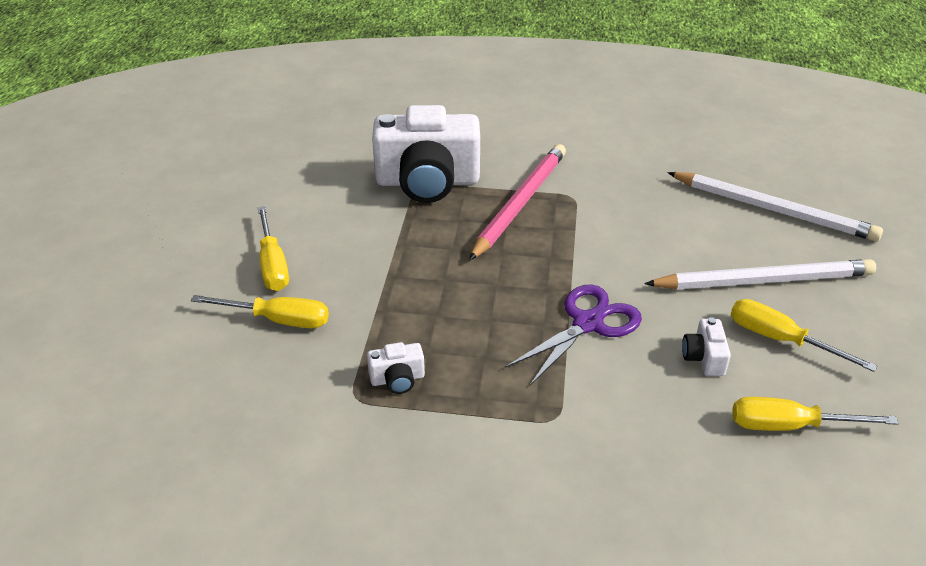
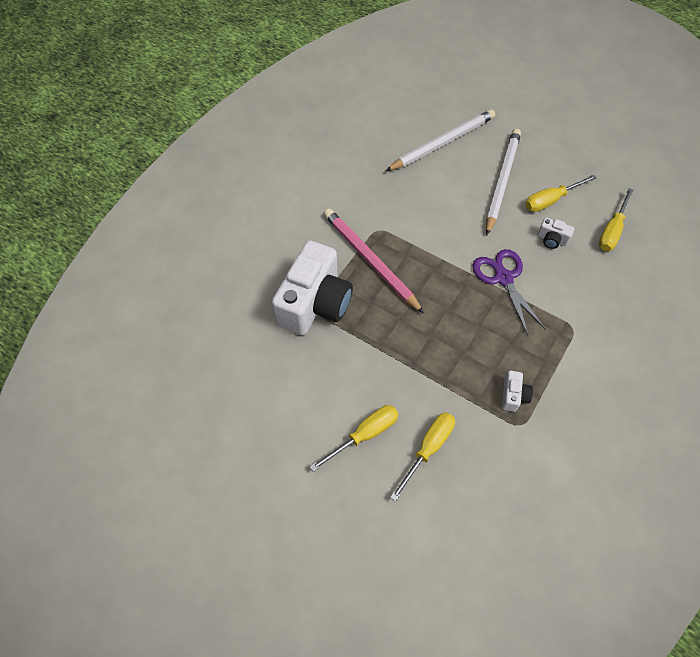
camera: 65 degrees left, 20 degrees up
(273, 265) = (364, 435): yellow screwdriver -> yellow screwdriver turned 45 degrees counterclockwise

